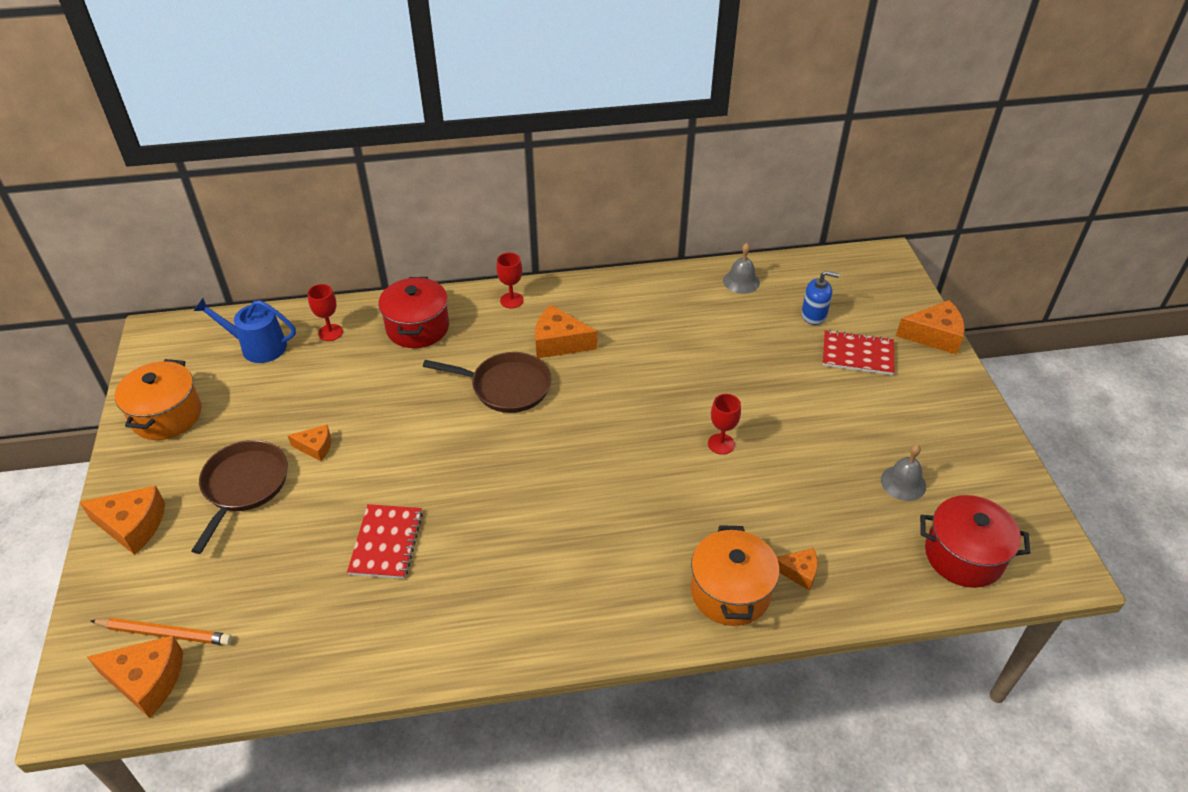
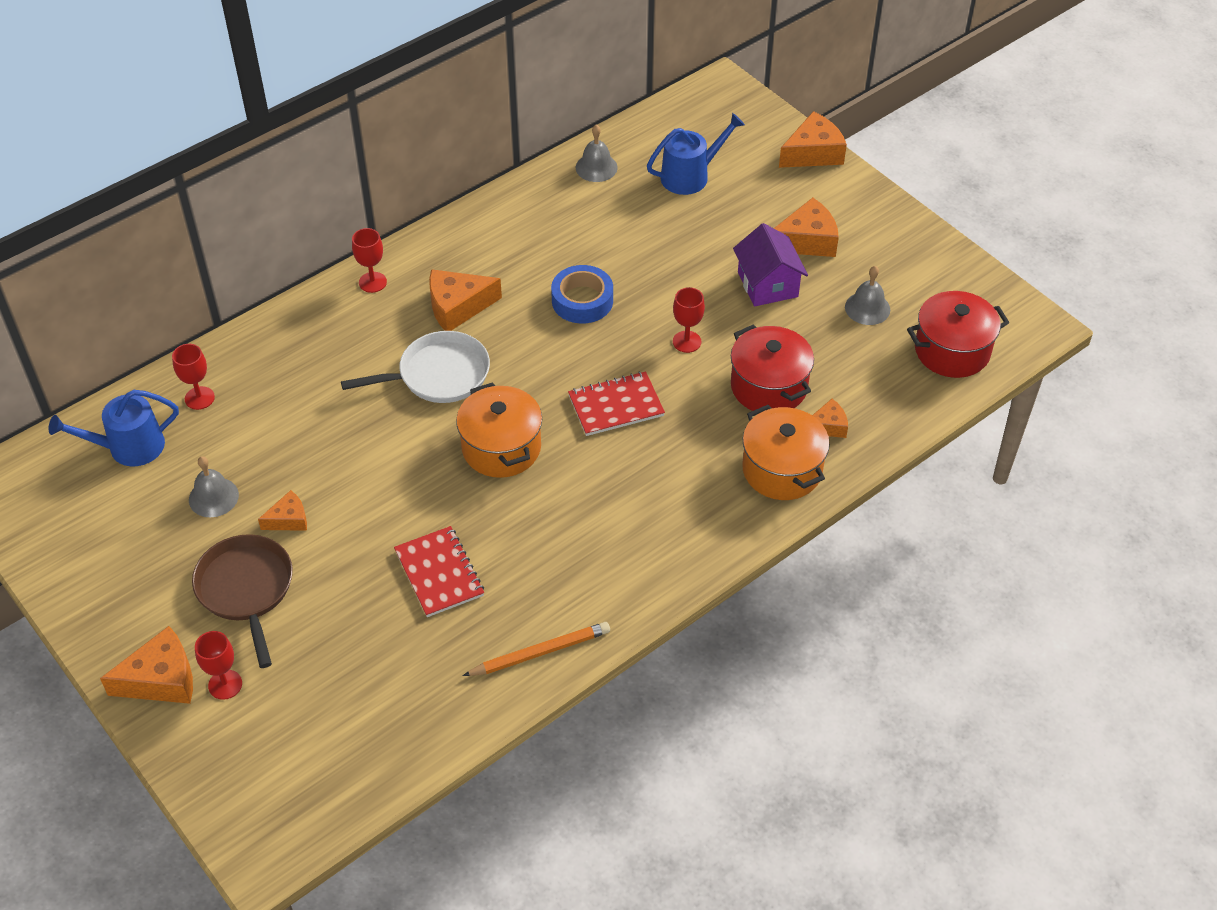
camera: 30 degrees left, 5 degrees up
(147, 680) = (311, 797): orange cheese -> orange cheese (807, 241)
(165, 634) = (291, 752): orange pencil -> orange pencil (540, 652)
(167, 415) = (92, 561): orange pot -> orange pot (501, 448)
(168, 552) = (225, 684): none -> red goblet
(280, 406) = (213, 497): none -> grey bell
(417, 327) = (293, 353): red pot -> red pot (769, 386)
(506, 387) = (438, 375): brown pan -> white pan
(658, 376) = (582, 300): none -> blue tape
(814, 315) = (690, 176): blue soap dispenser -> blue watering can
(823, 426) = (767, 284): none -> purple house
(857, 354) = (755, 201): red notebook -> red notebook (616, 406)

